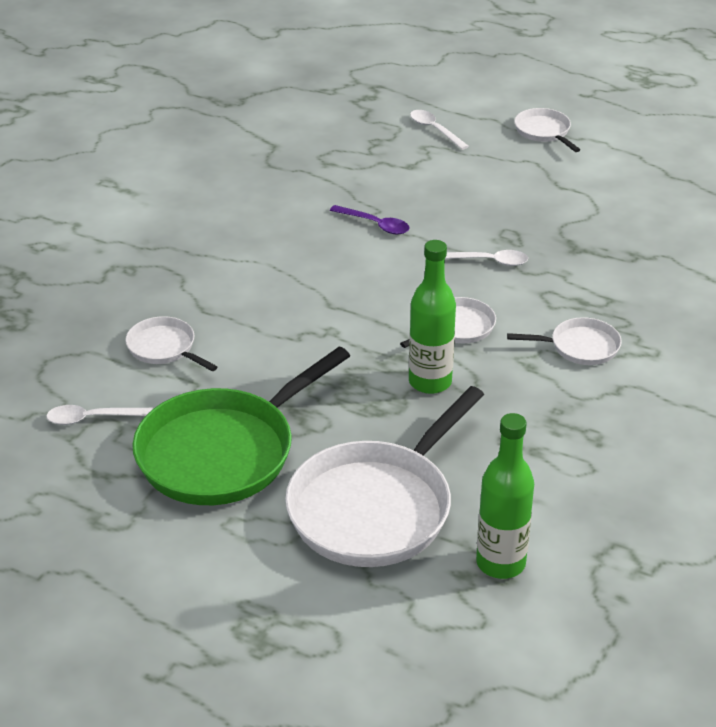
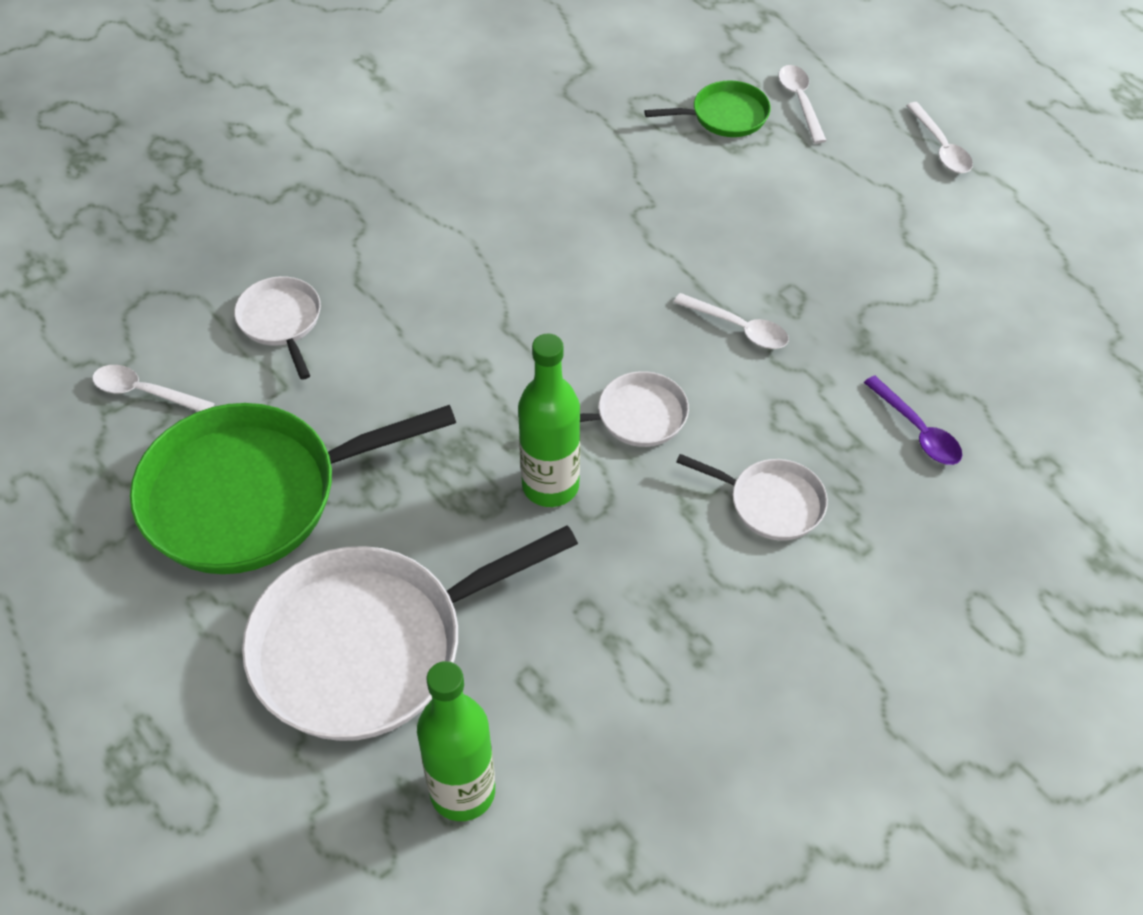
camera: 25 degrees right, 15 degrees up
(375, 225) = (634, 225): purple spoon -> purple spoon (917, 431)
(390, 150) = (725, 116): none -> green pan
(544, 132) = (941, 147): white pan -> white spoon

